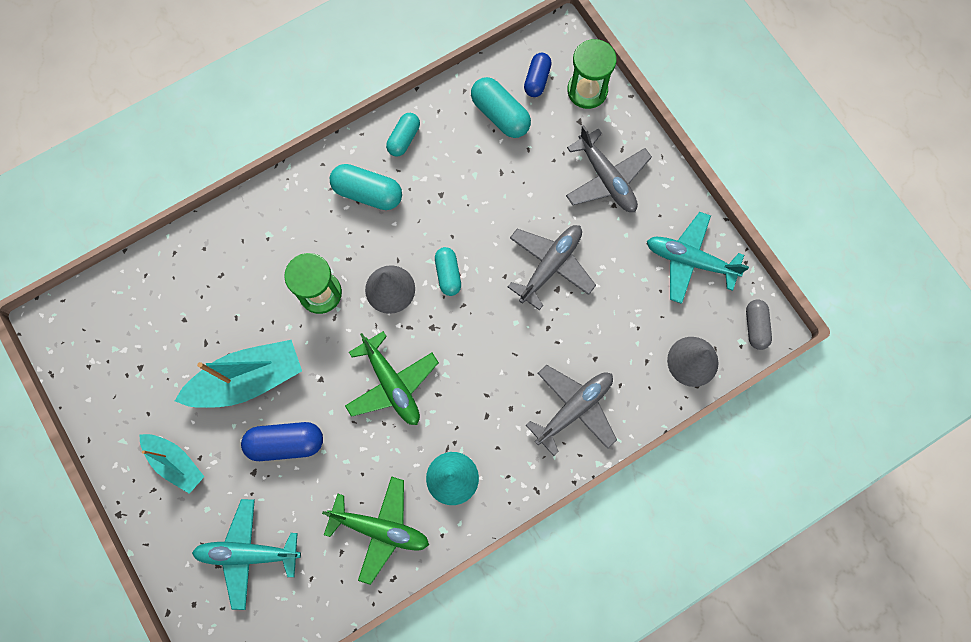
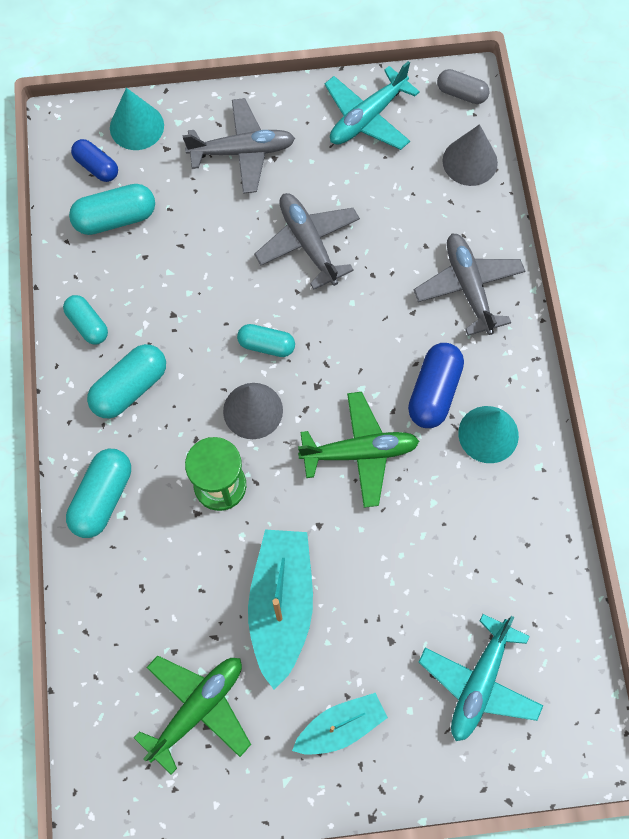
camera: 65 degrees left, 5 degrees down
(275, 216) = (103, 498): none -> turquoise capsule
(286, 443) = (374, 591): blue capsule -> blue capsule (434, 392)
(380, 529) = (511, 529): green plane -> green plane (198, 708)
(587, 91) = (136, 126): green hourglass -> turquoise cone

